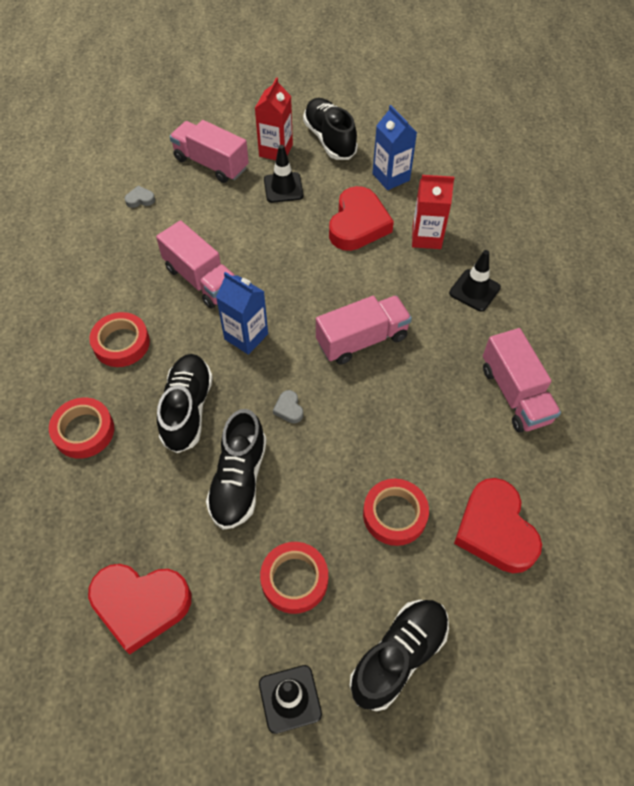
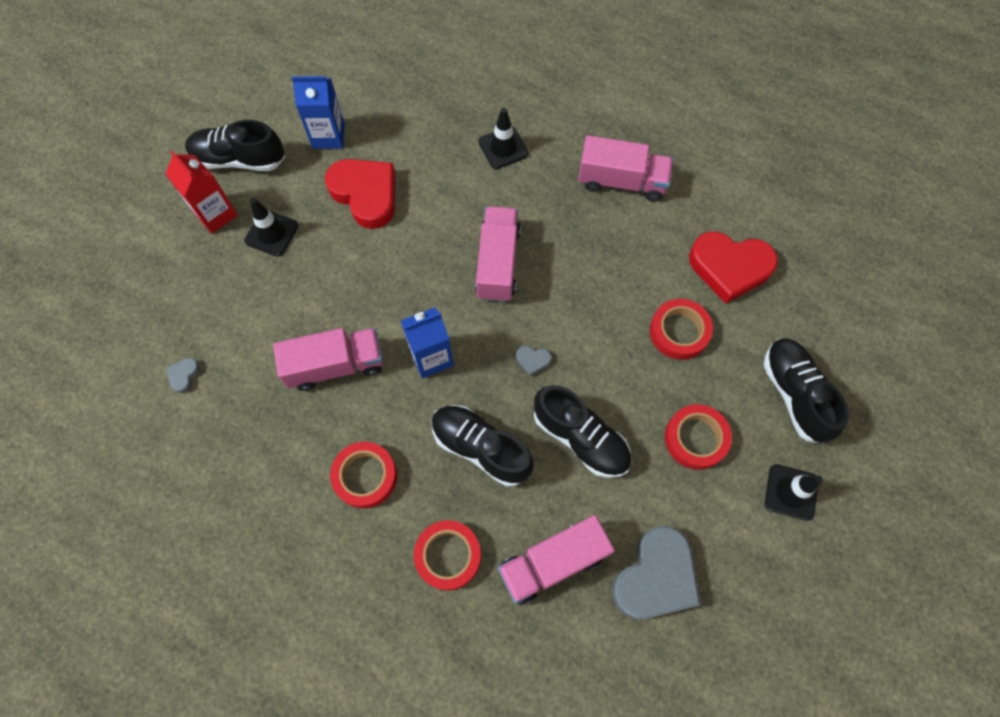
camera: 60 degrees left, 10 degrees up
(140, 605) = (655, 577): red heart -> grey heart
(211, 163) = (186, 283): pink truck -> pink truck (552, 562)
(426, 237) = (421, 149): red carton -> none

